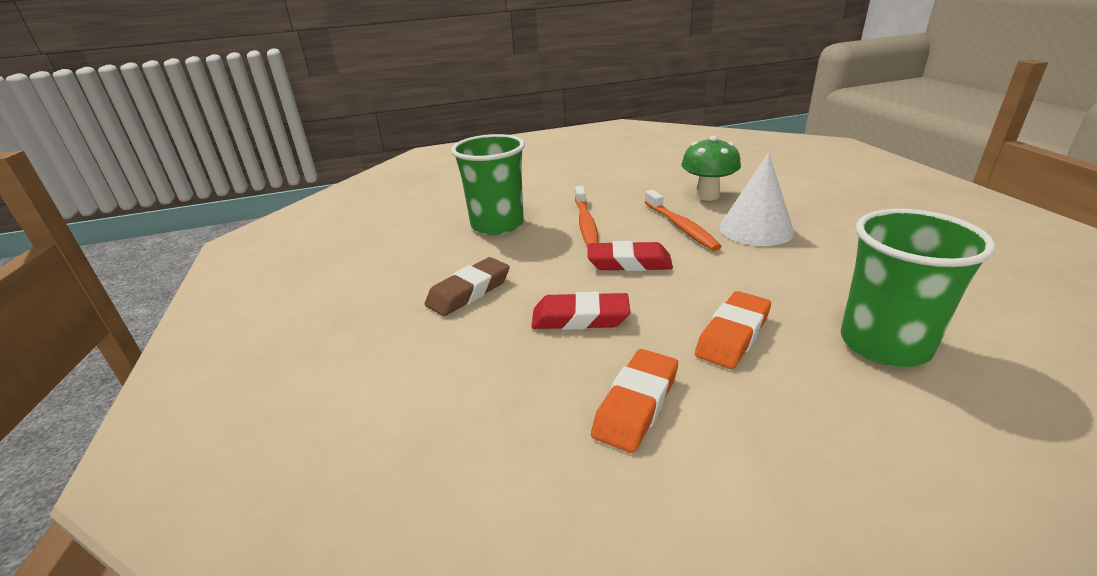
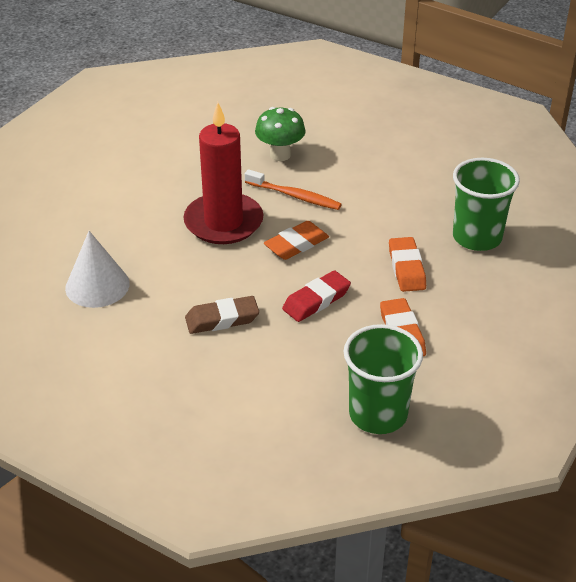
camera: 45 degrees left, 10 degrees up
(469, 292) = (222, 319): brown eraser -> brown eraser turned 75 degrees clockwise
(497, 225) = (155, 254): green cup -> green cup (378, 414)
(586, 223) = (223, 222): orange toothbrush -> red candle
(629, 262) = (296, 244): red eraser -> orange eraser
(756, 229) = (344, 177): white cone -> white cone (97, 285)

